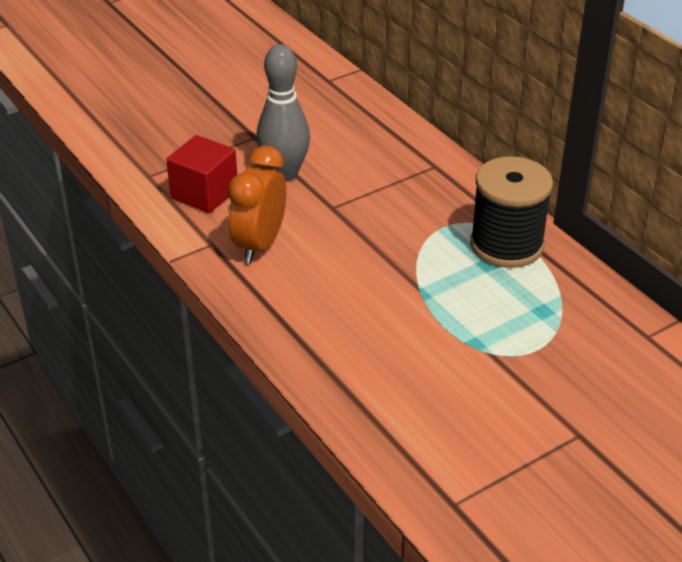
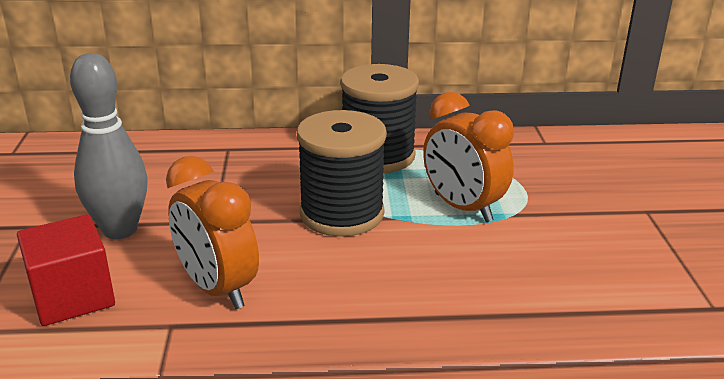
camera: 60 degrees left, 10 degrees down
(398, 261) = (342, 214): none -> black spool
(470, 320) = (462, 208): none -> orange clock

